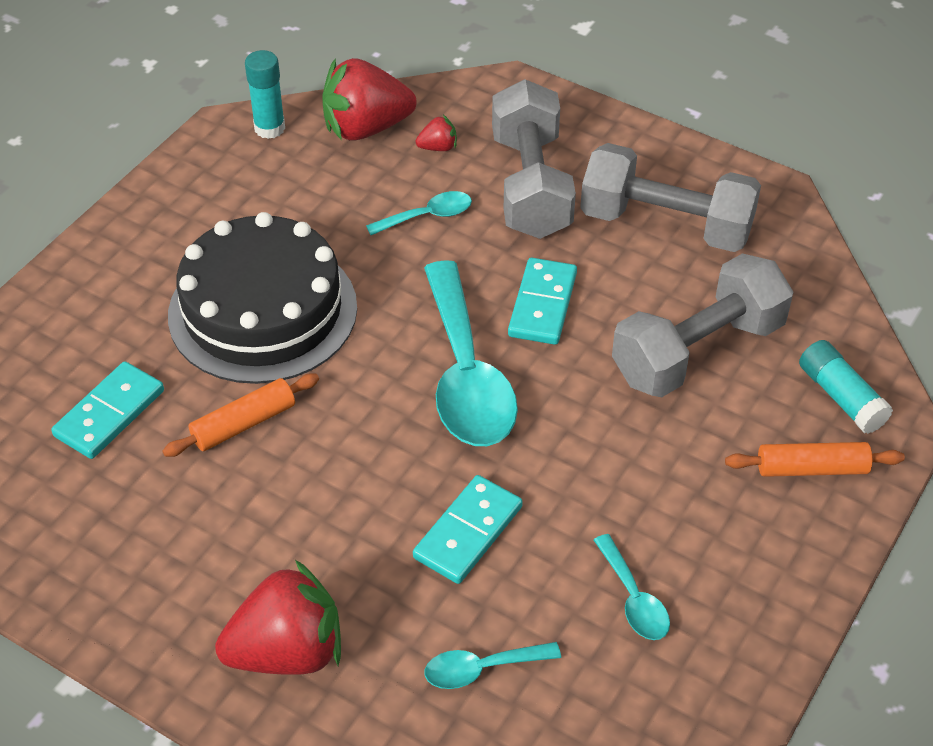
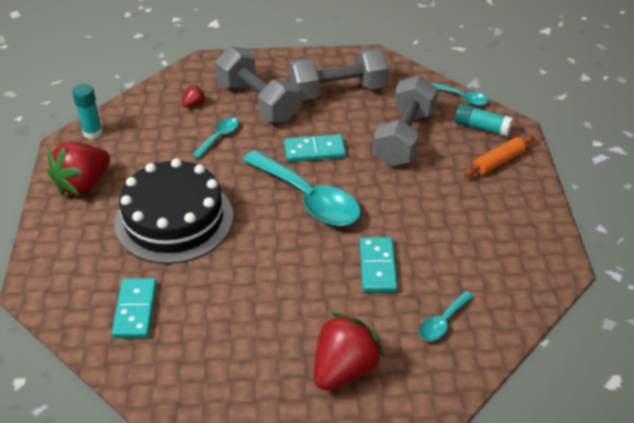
camera: 35 degrees left, 5 degrees down
(243, 424) = (216, 277): orange rolling pin -> none
(366, 128) = (147, 111): red strawberry -> red strawberry (83, 184)
(542, 304) = (314, 151): turquoise domino -> turquoise domino turned 75 degrees counterclockwise
(633, 598) = (478, 254): turquoise spoon -> turquoise spoon (462, 98)

